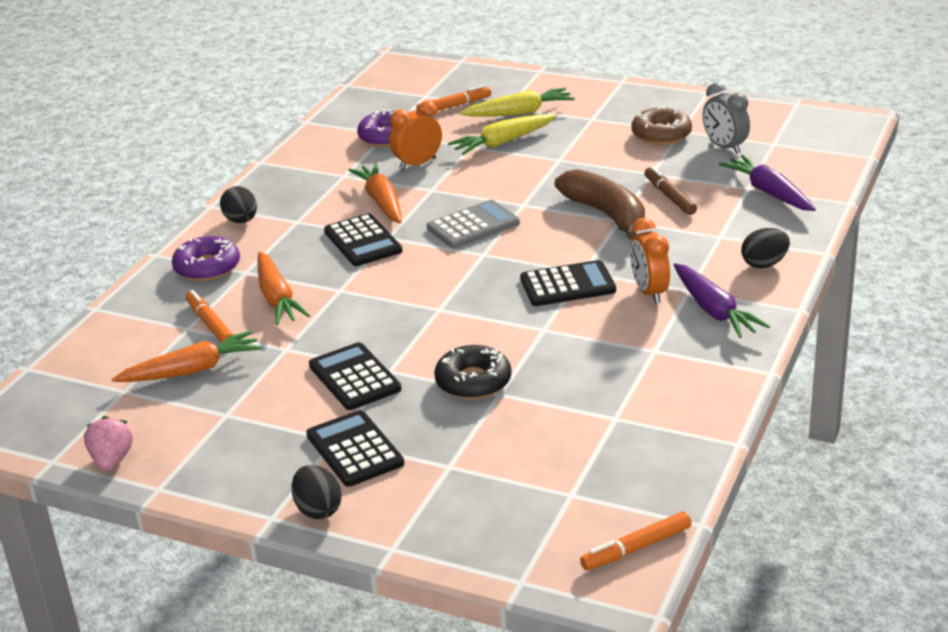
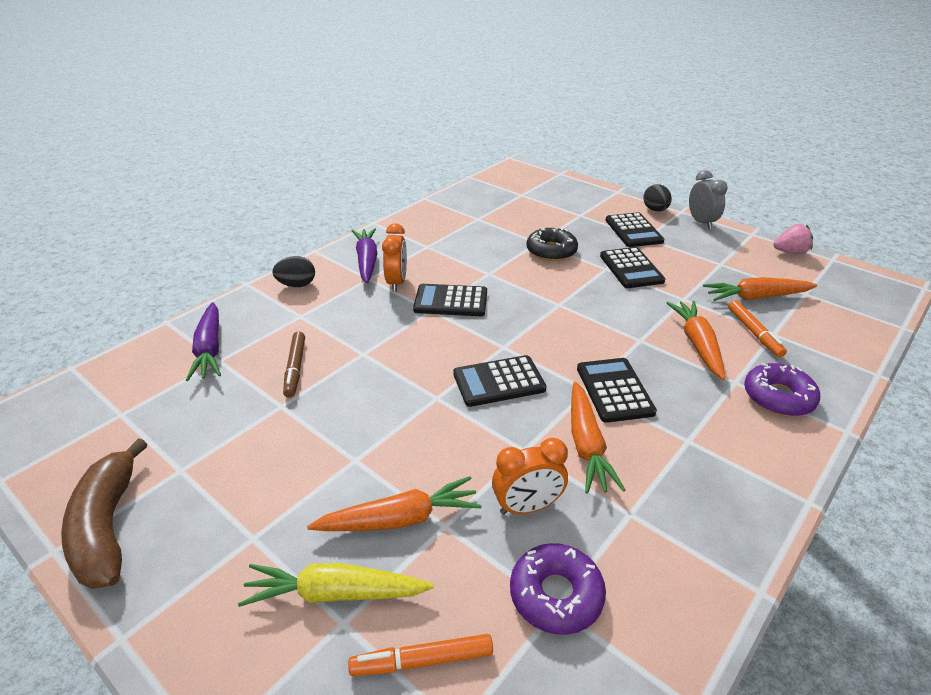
camera: 165 degrees left, 5 degrees up
(112, 460) = (790, 252): pink strawberry -> pink strawberry turned 105 degrees counterclockwise
(241, 221) = (758, 459): black egg -> none
(473, 226) = (499, 381): grey calculator -> black calculator
(502, 143) = (400, 519): yellow carrot -> orange carrot
(606, 214) = (368, 362): brown banana -> brown banana (107, 527)
(636, 548) = (503, 174): orange marker -> none
(661, 134) = (207, 470): brown donut -> none
(725, 147) = (170, 423): grey clock -> grey clock (701, 222)

